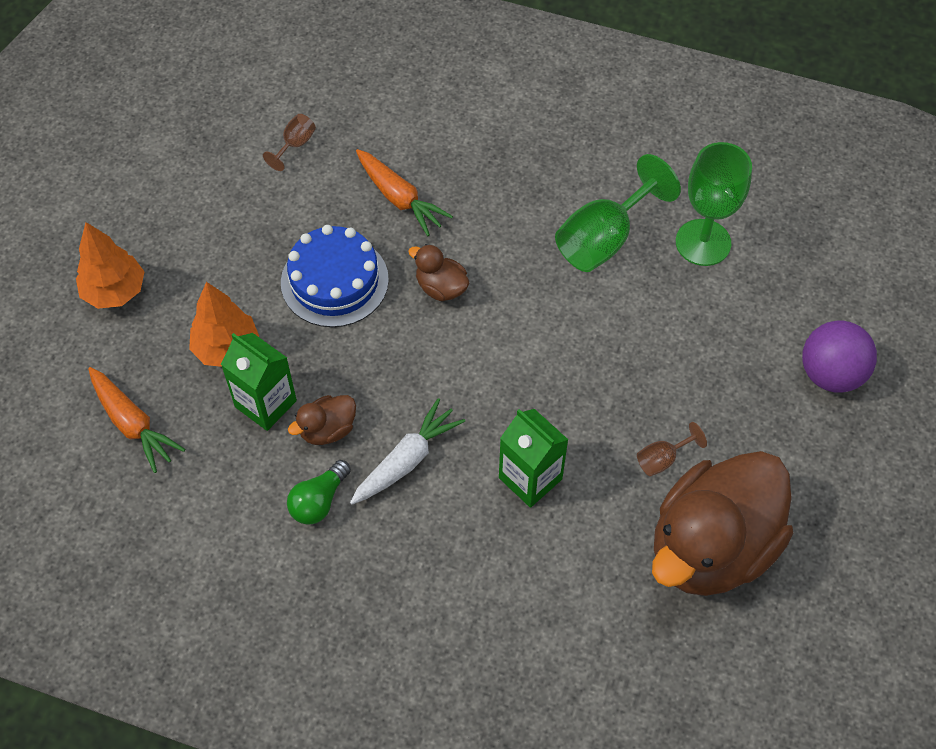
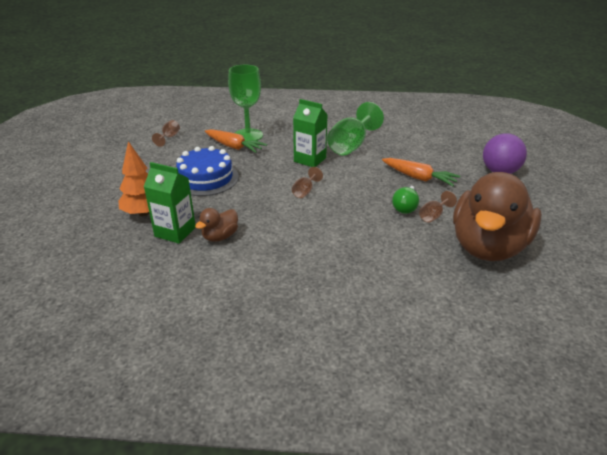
camera: 15 degrees left, 25 degrees down
(115, 291) = (65, 201): orange tree -> none
(133, 424) = (82, 255): orange carrot -> orange carrot (419, 178)
(319, 501) = (224, 270): green light bulb -> green light bulb (405, 207)
(407, 460) = (277, 241): white carrot -> none
(441, 287) = (270, 172): brown duck -> none
(483, 352) = (305, 191): none -> brown goblet
(530, 478) = (359, 236): green carton -> green carton (310, 160)
(703, 242) = (402, 140): green goblet -> green goblet (248, 135)

